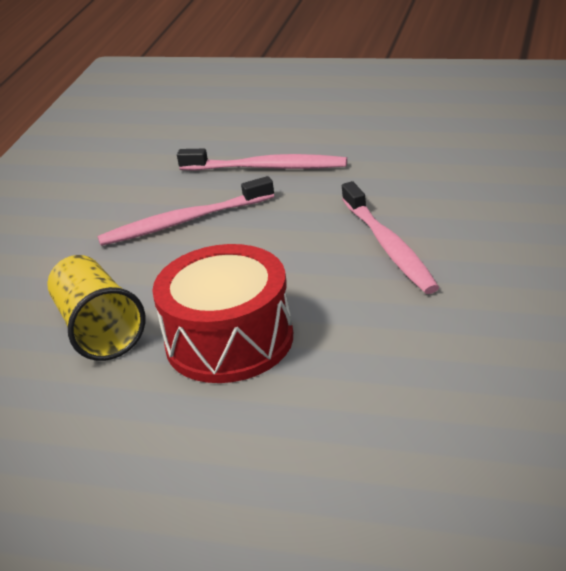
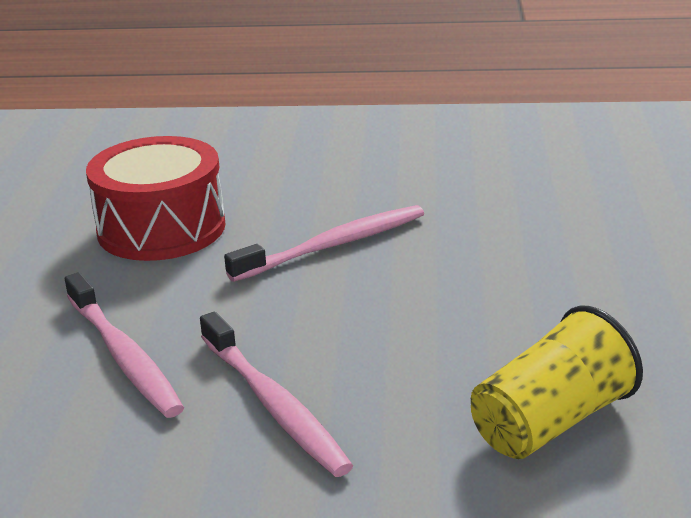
camera: 105 degrees left, 5 degrees down
(229, 340) = (535, 317): red drum -> red drum (161, 228)
(267, 167) = (124, 356): pink toothbrush -> pink toothbrush turned 150 degrees clockwise

